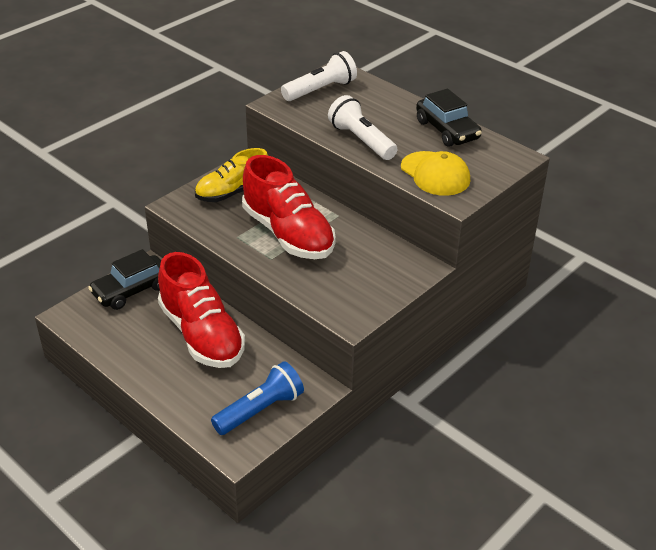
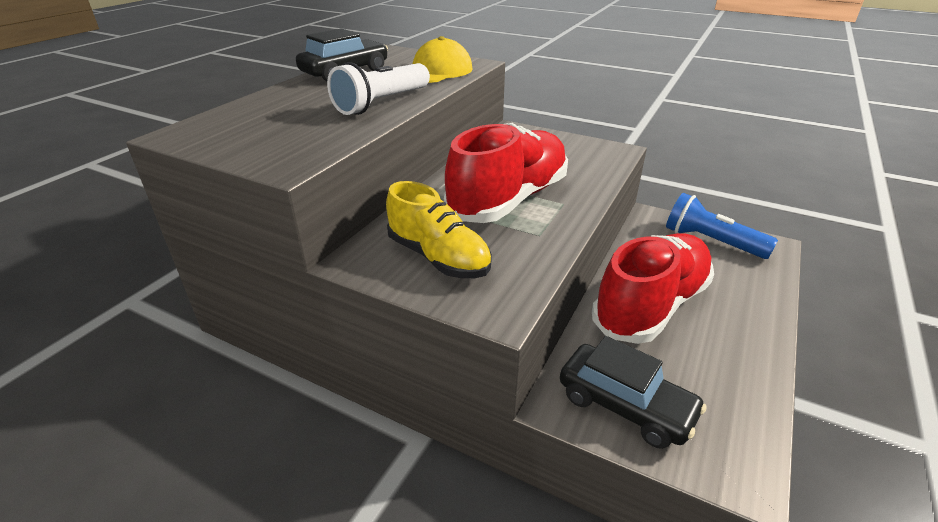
camera: 105 degrees left, 5 degrees down
(321, 90) = (241, 138): white flashlight -> none

